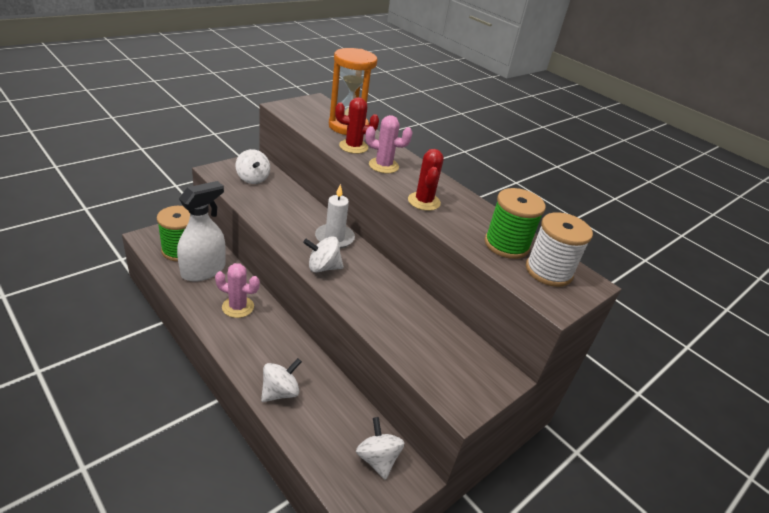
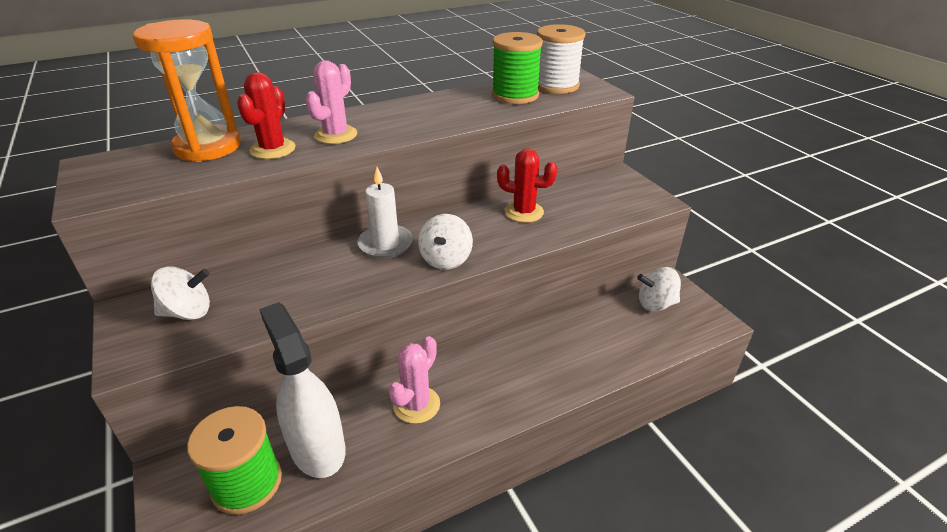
camera: 70 degrees left, 0 degrees up
(280, 392) = (574, 369): white spinning top -> none
(424, 201) = (428, 122): red cactus -> red cactus (524, 212)

